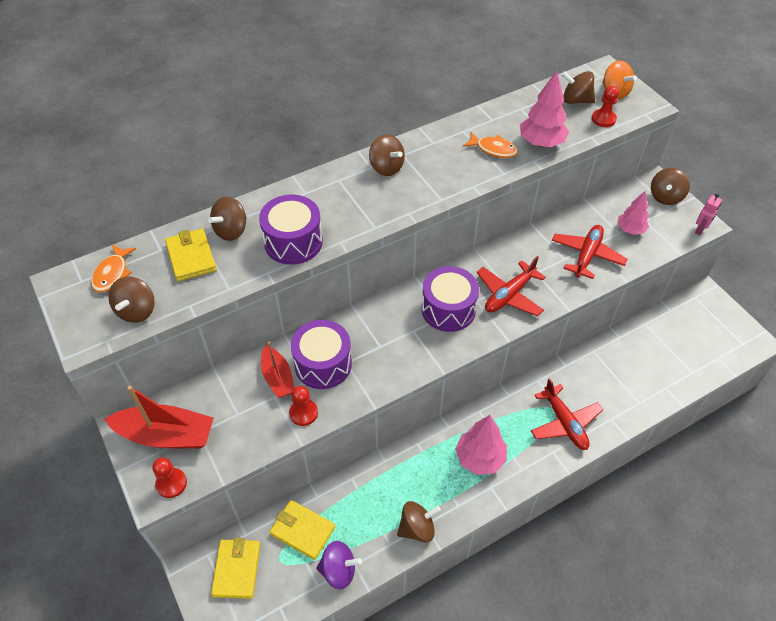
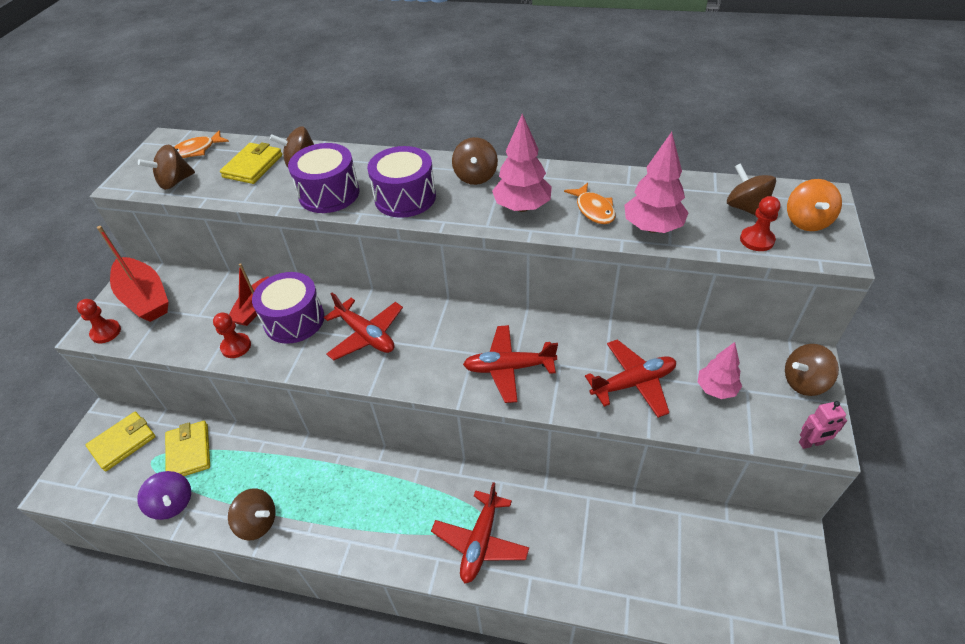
camera: 45 degrees right, 5 degrees down
(391, 338) = (366, 335): none -> red plane
(448, 309) = (440, 344): purple drum -> purple drum (405, 197)
(480, 458) = (371, 508): pink tree -> pink tree (522, 207)

